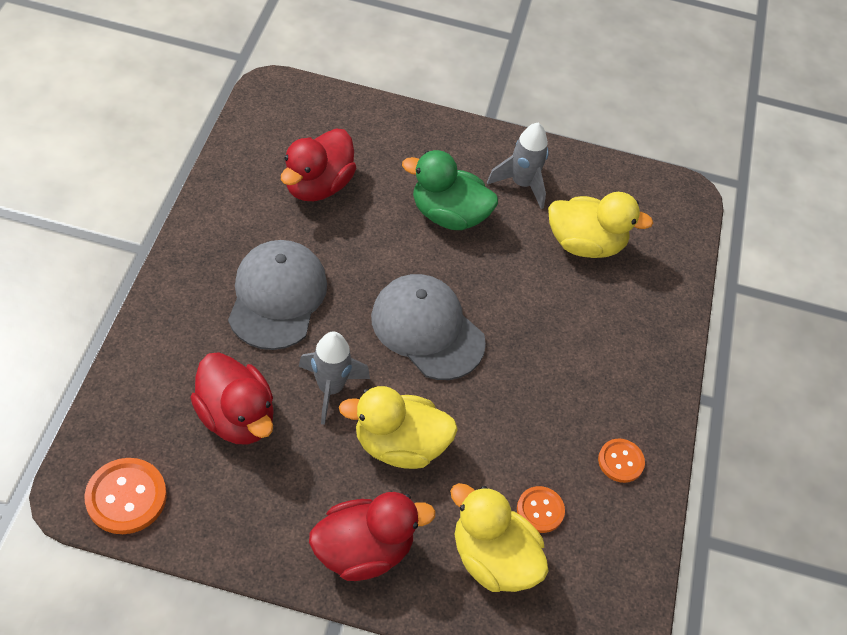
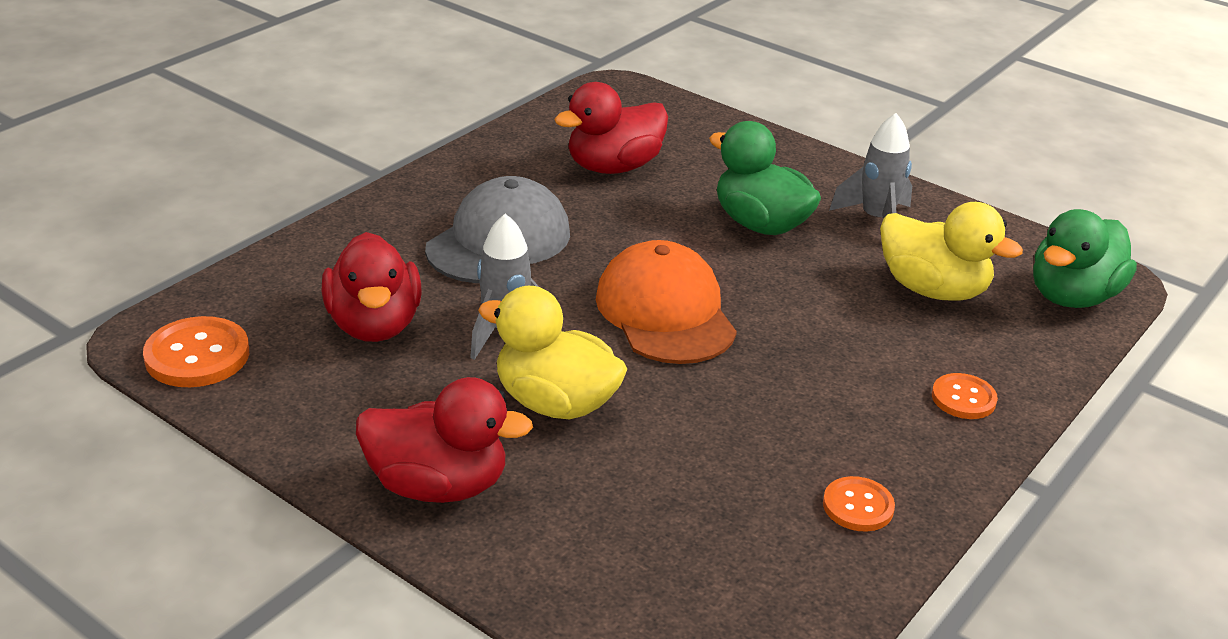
camera: 30 degrees right, 20 degrees down
(427, 329) = (665, 312): grey cap -> orange cap
(492, 558) = (605, 547): yellow duck -> none
(540, 510) = (706, 520): orange button -> orange button (963, 398)
(669, 220) = (1072, 296): none -> green duck

